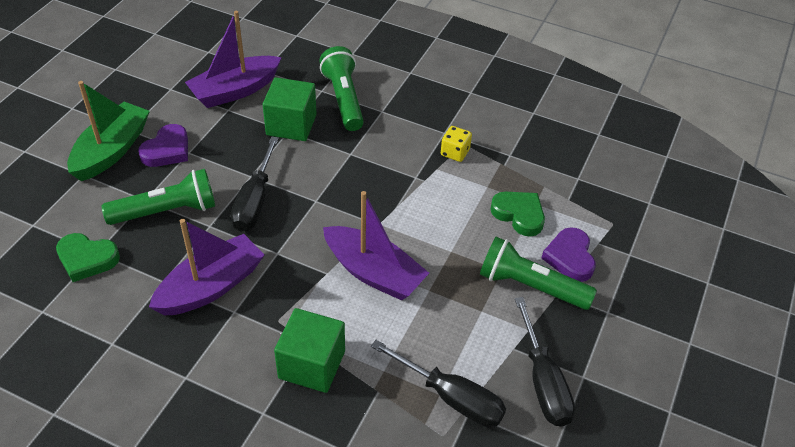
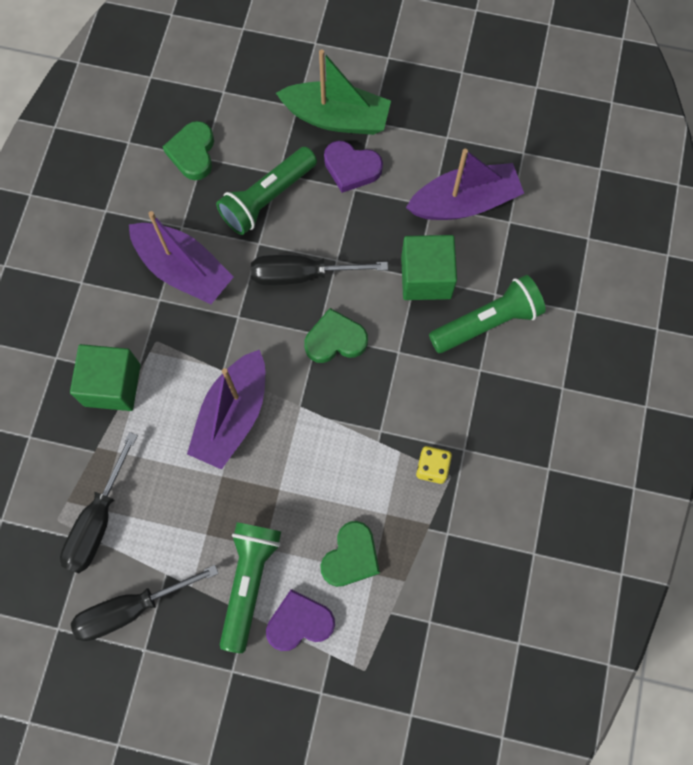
camera: 80 degrees right, 25 degrees up
(166, 211) = (267, 198): green flashlight -> green flashlight turned 75 degrees clockwise
(235, 90) = (464, 202): purple boat -> purple boat turned 120 degrees clockwise
(325, 190) = (335, 340): none -> green heart

